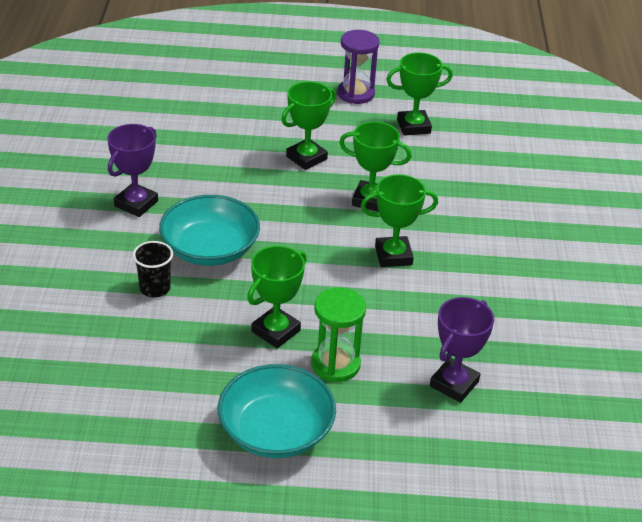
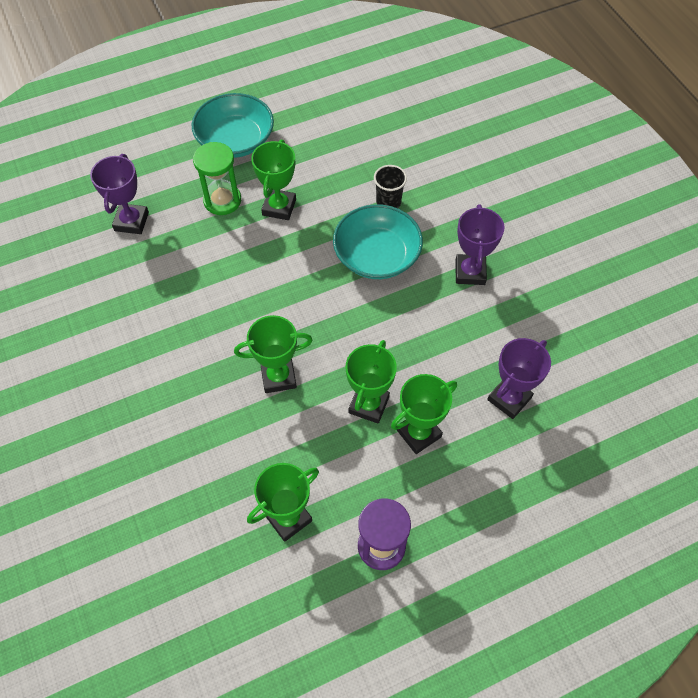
camera: 155 degrees right, 20 degrees up
(192, 122) = (509, 399): none -> purple trophy
(393, 255) = (226, 319): green trophy -> green trophy (418, 433)

